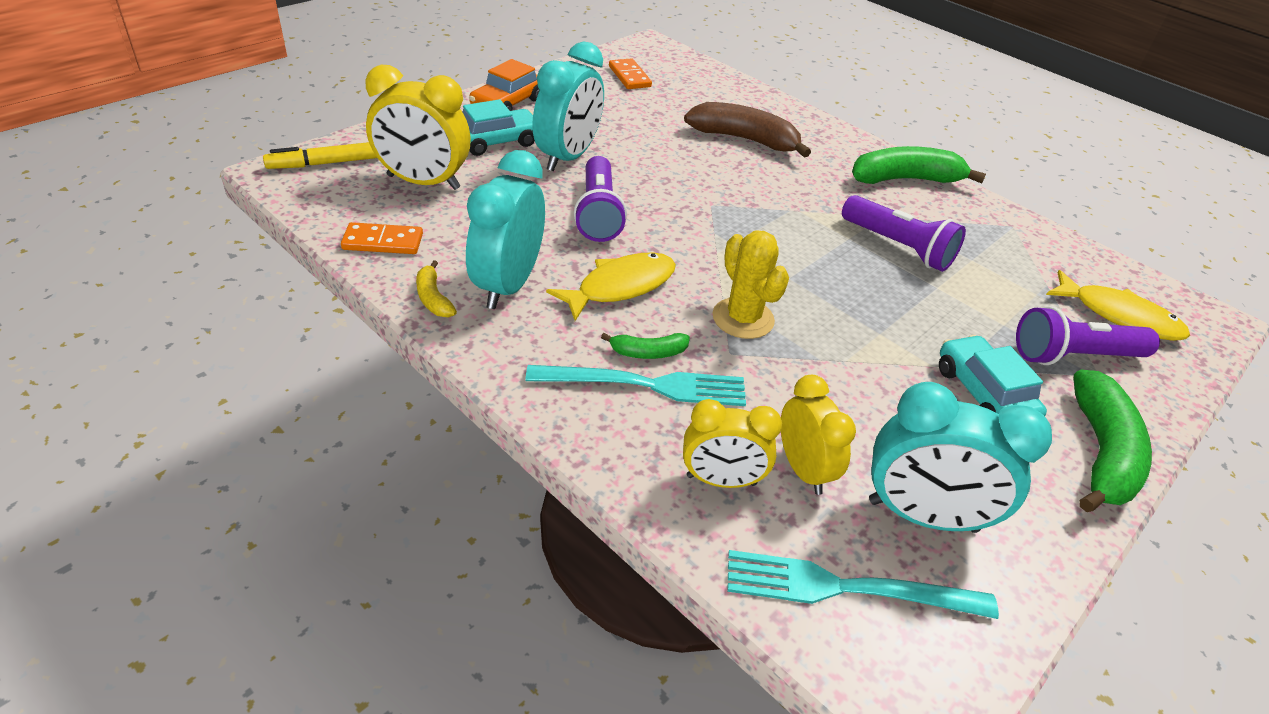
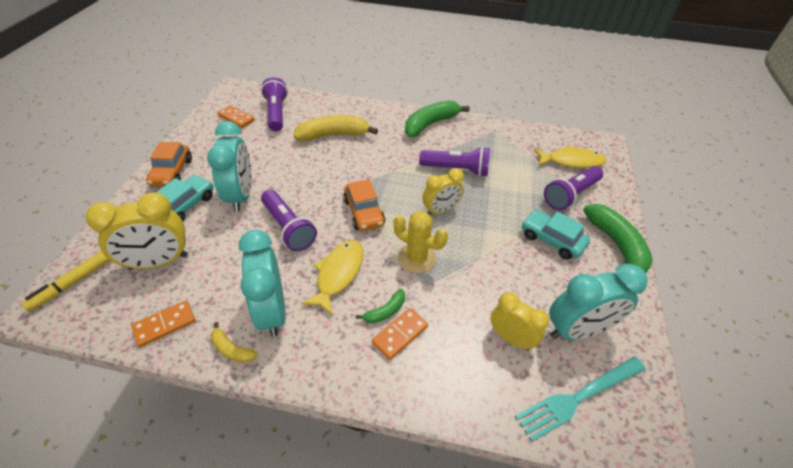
camera: 30 degrees left, 5 degrees up
(646, 385) = (400, 334): turquoise fork -> orange domino
(686, 89) = (276, 113): none -> purple flashlight
(712, 238) = (364, 212): none -> orange car
(721, 480) = (480, 372): yellow clock -> yellow clock (440, 210)
(744, 139) = (333, 135): brown banana -> yellow banana

